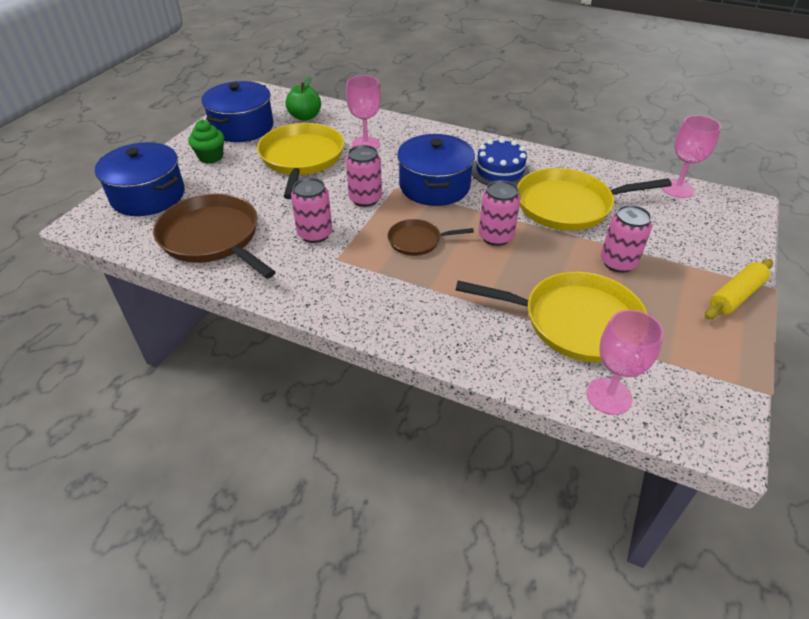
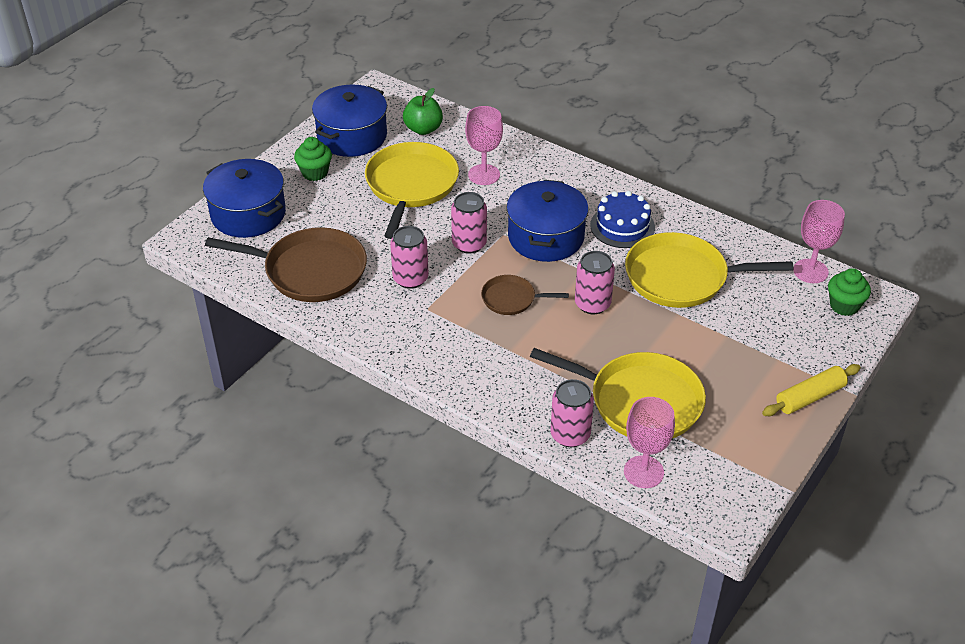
camera: 10 degrees right, 0 degrees up
(213, 238) = (310, 271): brown pan -> brown pan turned 135 degrees clockwise
(618, 263) = (707, 348): pink can -> pink can (570, 435)
(721, 213) = (844, 306): none -> green cupcake

